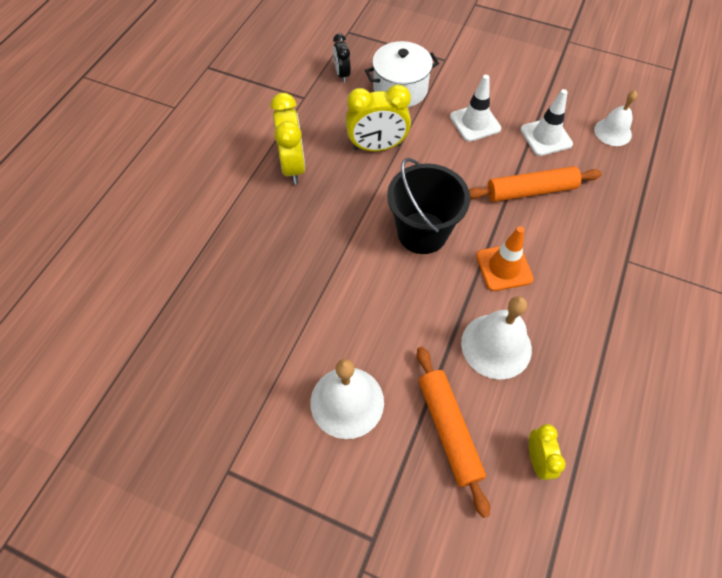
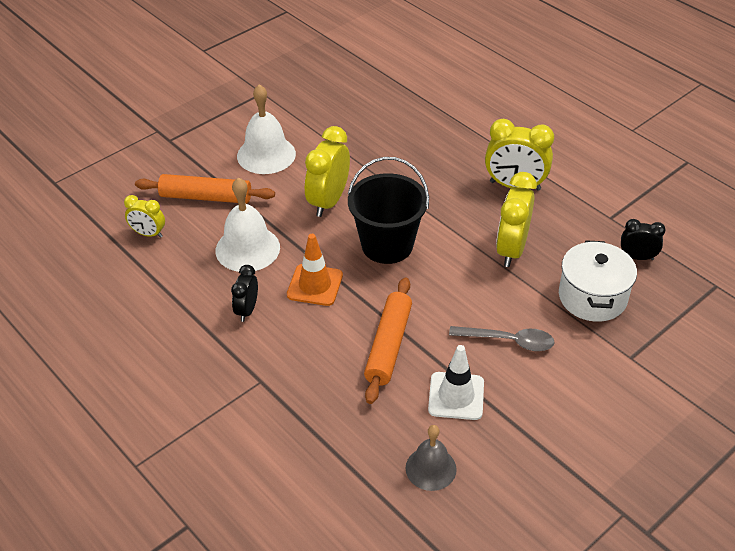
camera: 115 degrees right, 15 degrees down
(391, 304) = (328, 201): none -> yellow clock
(475, 123) = (509, 341): white traffic cone -> grey spoon
(567, 307) = (247, 310): none -> black clock
(612, 132) = (430, 468): white bell -> grey bell

